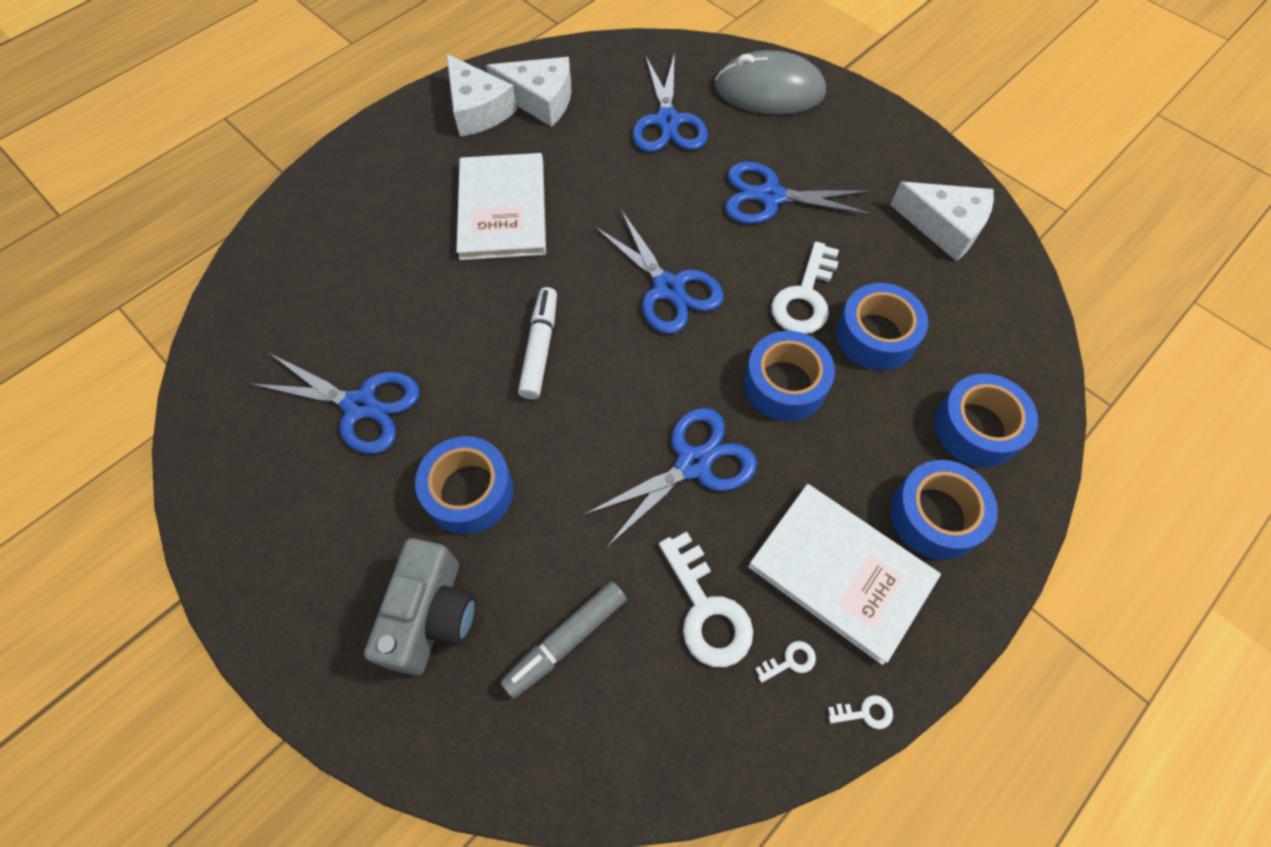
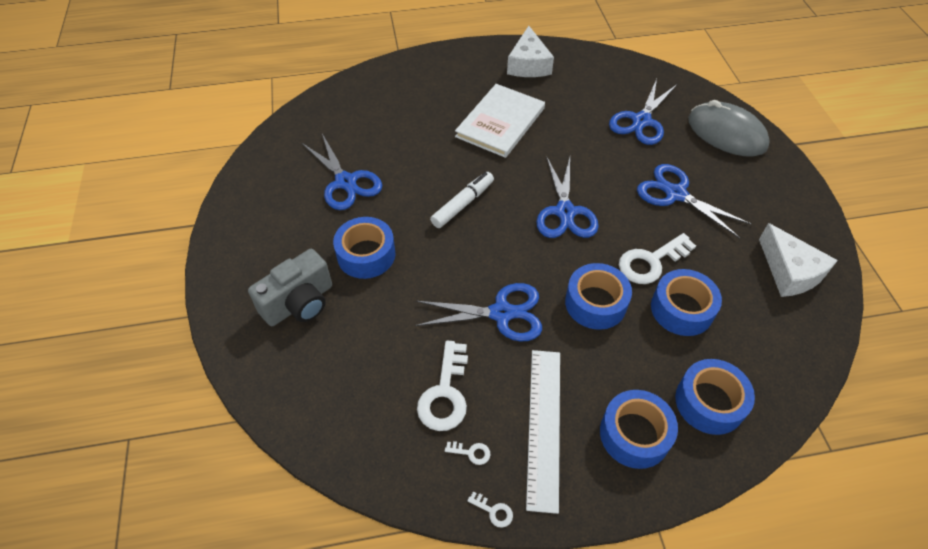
camera: 35 degrees right, 10 degrees down
(540, 100) = (570, 75): white cheese -> none
(566, 641) = (355, 359): grey marker -> none
(841, 572) = (544, 426): white book -> white ruler

